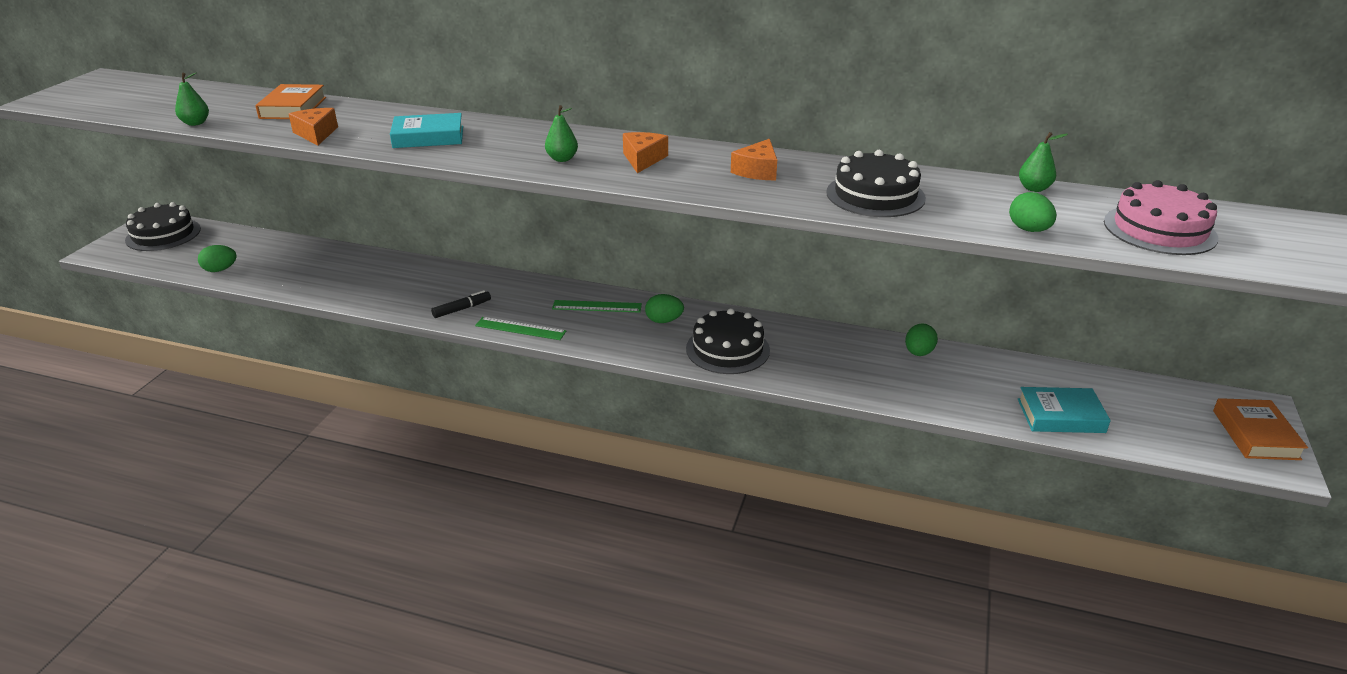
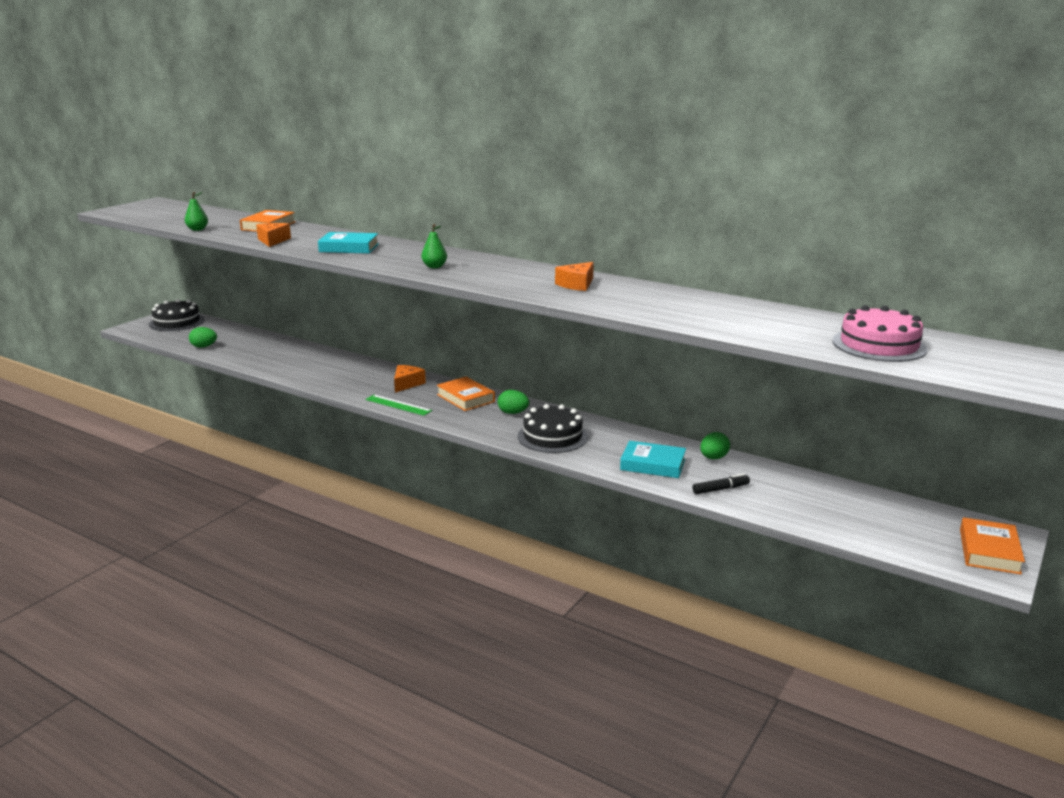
camera: 15 degrees right, 10 degrees down
(462, 309) = (362, 388): black marker -> black marker (720, 489)
(597, 306) = (465, 398): green ruler -> orange book
(643, 159) = (495, 271): orange cheese -> orange cheese (407, 384)
(875, 195) = (657, 305): black cake -> none
(1028, 230) = (763, 335): green egg -> none
(1034, 188) = (796, 312): green pear -> none
(1060, 416) = (811, 514): turquoise book -> turquoise book (653, 464)

